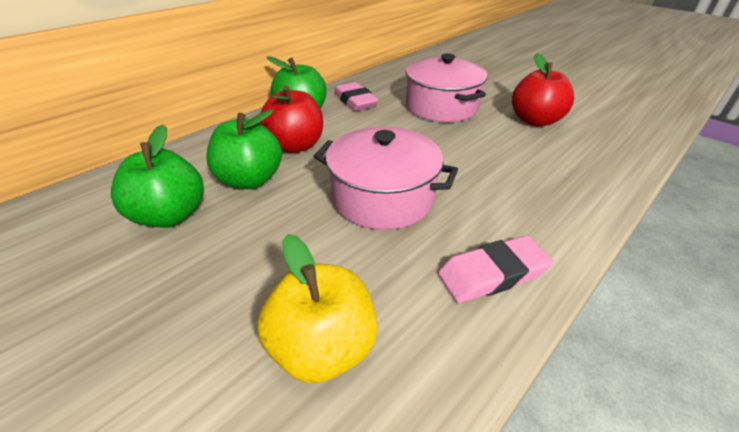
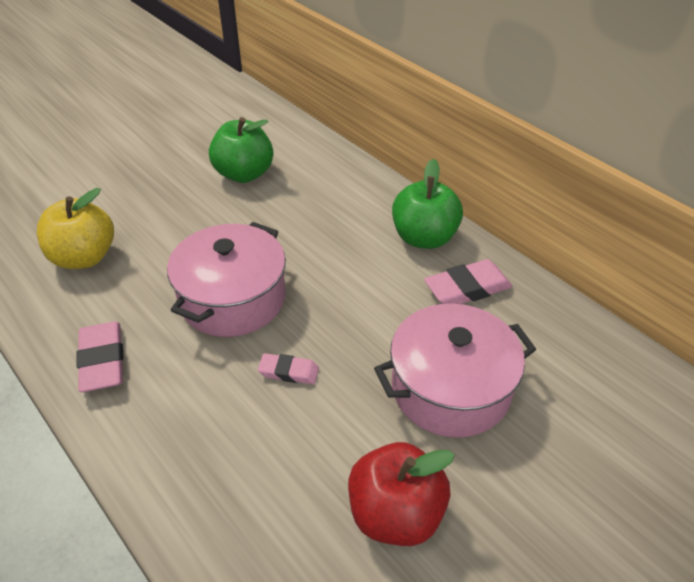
camera: 95 degrees right, 5 degrees up
(250, 180) = (285, 210): green apple -> none
(296, 145) = (346, 236): red apple -> none
(454, 161) = (288, 372): none -> pink eraser

